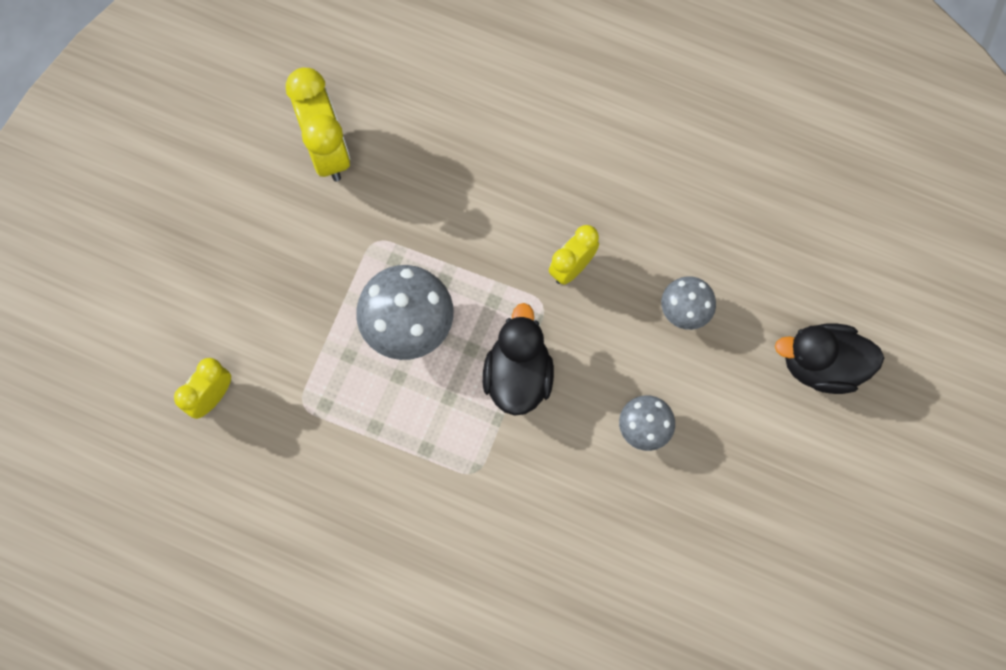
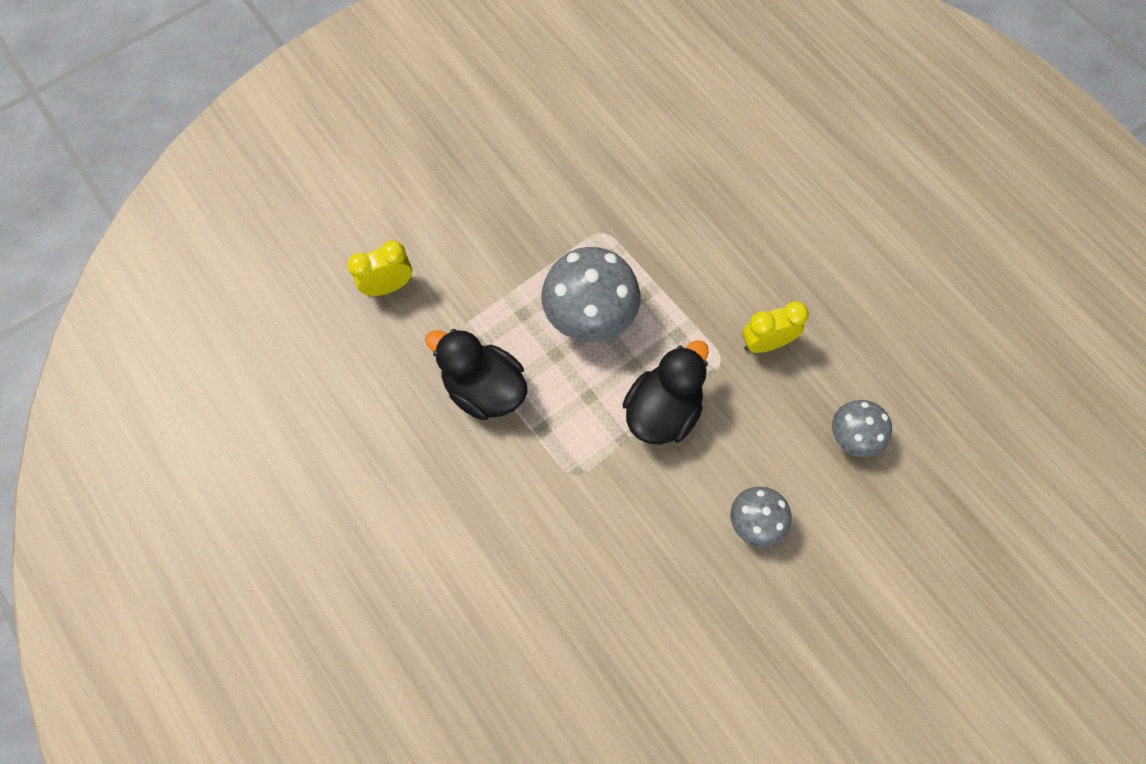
camera: 30 degrees right, 5 degrees down
(327, 150) = (605, 140): yellow clock -> none
(821, 365) = (964, 560): black duck -> black duck (484, 389)

